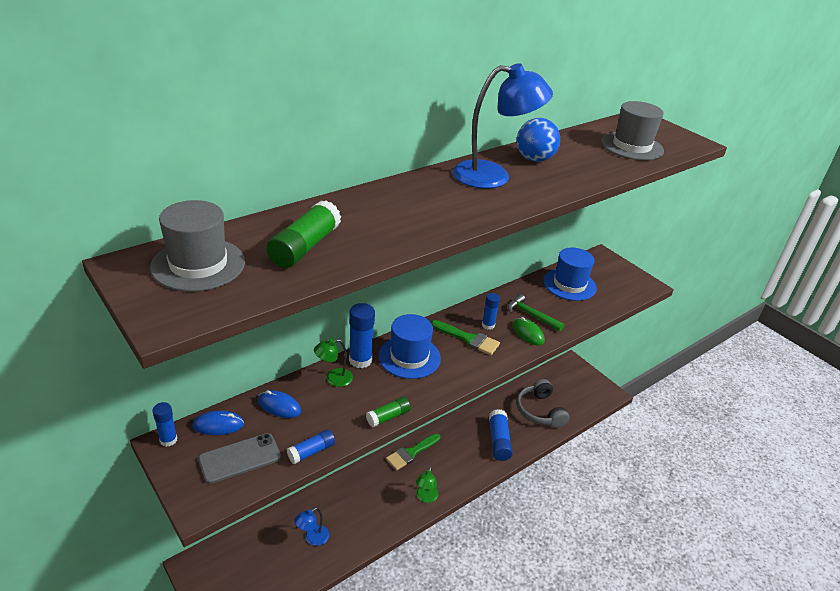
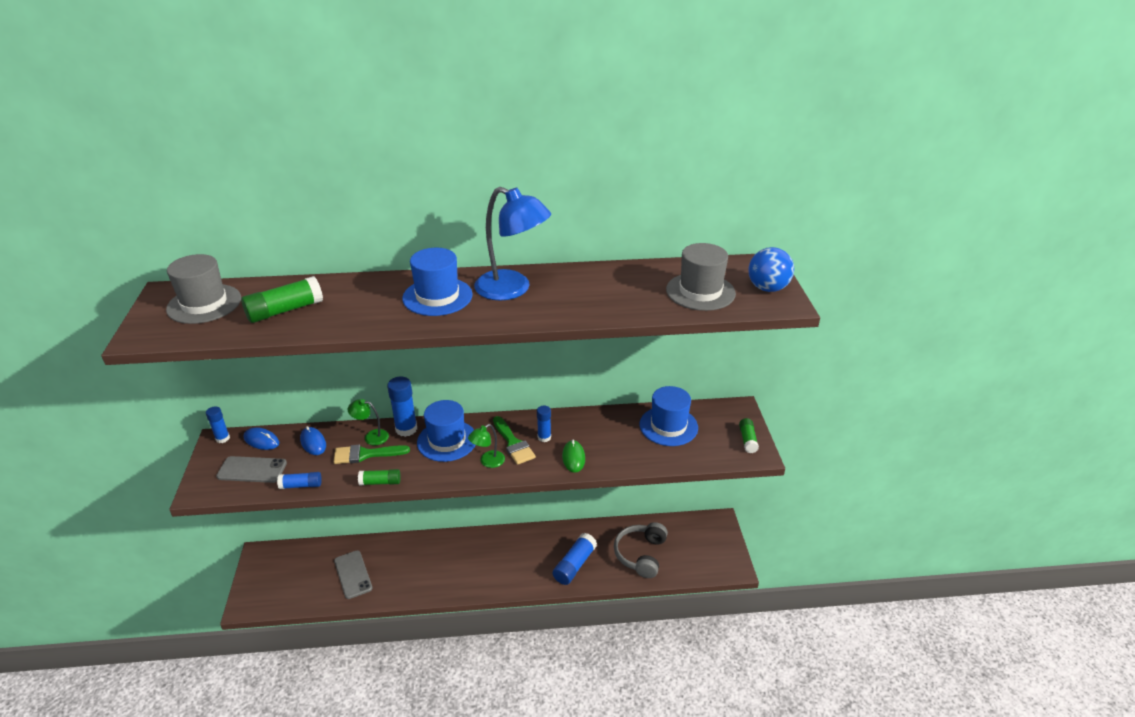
camera: 35 degrees right, 0 degrees up
(312, 538) = (353, 574): blue lamp -> grey phone
(411, 453) = (486, 541): green brush -> green brush (365, 454)
(425, 497) = (466, 584): green lamp -> green lamp (488, 462)
(438, 197) = (437, 296): none -> blue hat
(531, 315) = (595, 442): green hammer -> none
(534, 159) = (575, 282): blue ball -> blue ball (767, 288)
(631, 277) = (747, 440): none -> green glue stick

